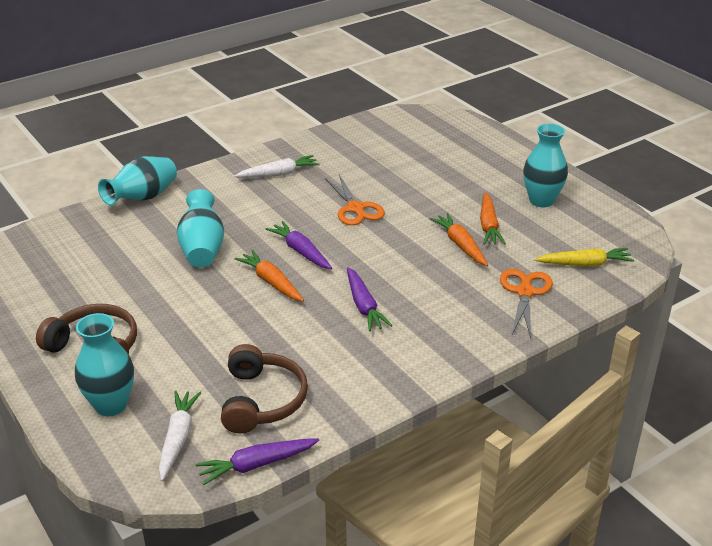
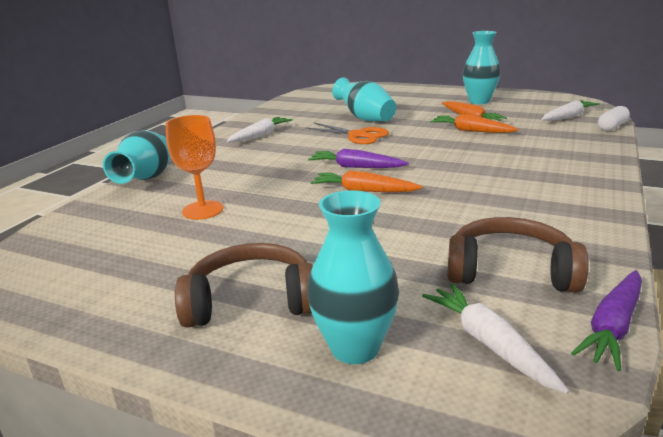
camera: 30 degrees left, 10 degrees down
(146, 252) = (203, 210): none -> orange goblet
(202, 249) = (260, 191): turquoise vase -> turquoise vase (365, 118)
(262, 400) = (510, 271): brown headphones -> brown headphones turned 45 degrees counterclockwise
(364, 306) = (469, 179): purple carrot -> none
(525, 292) = (563, 138): orange scissors -> none
(584, 264) = (568, 117): yellow carrot -> white carrot
(600, 297) = (612, 127): none -> white capsule

